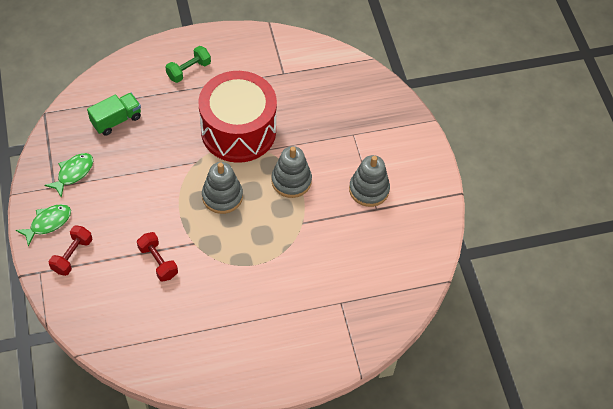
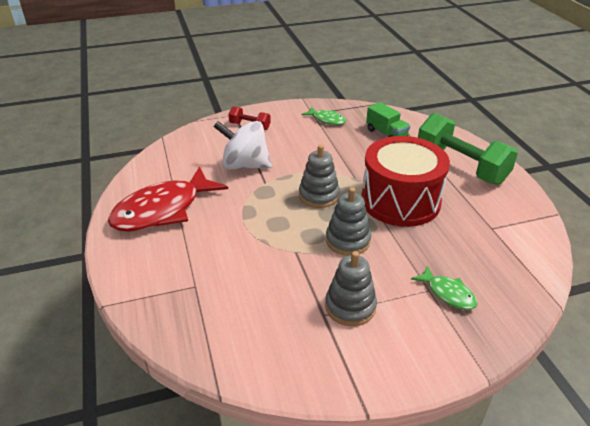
camera: 90 degrees right, 20 degrees down
(48, 223) = (278, 114): green fish -> green fish (448, 293)
(158, 262) = (245, 165): red dumbbell -> white spinning top
(189, 70) = (460, 166): green dumbbell -> green dumbbell, size x2.08
(230, 339) = (163, 210): none -> red fish

